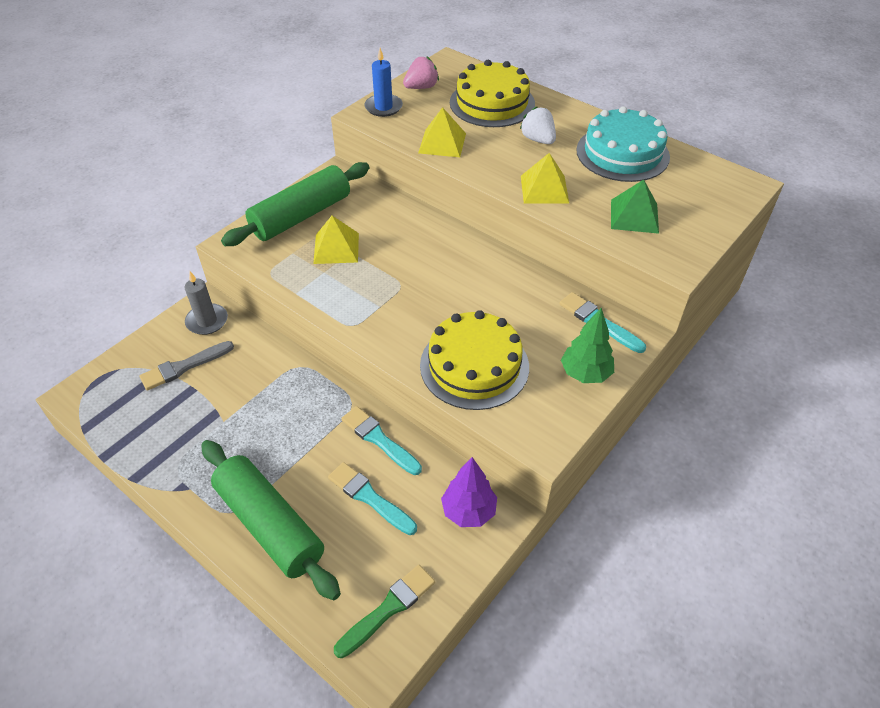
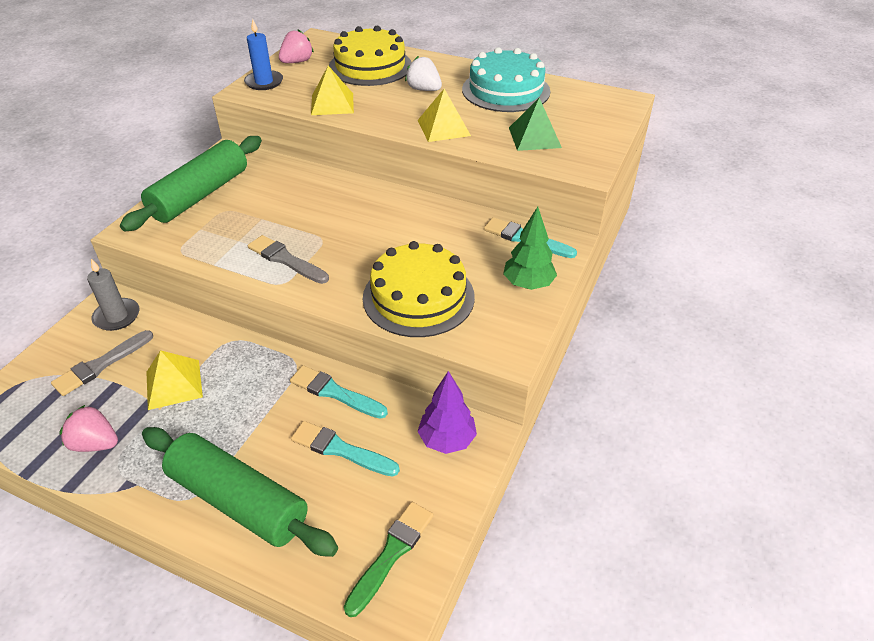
camera: 15 degrees left, 5 degrees down
(164, 442) = (95, 443): none -> pink strawberry
(336, 248) = (245, 217): yellow pyramid -> yellow pyramid (174, 384)
(362, 301) = (286, 260): none -> grey brush

